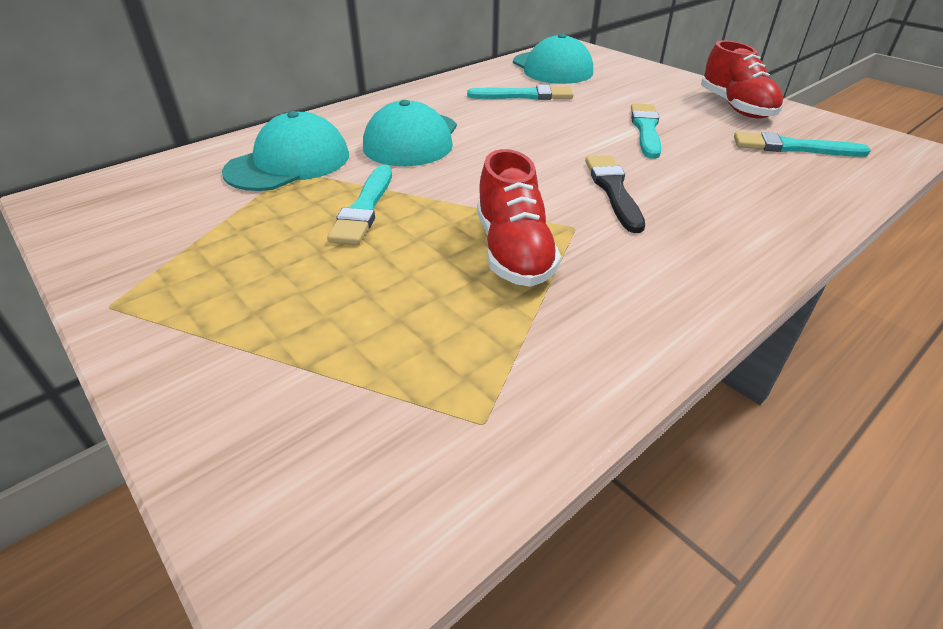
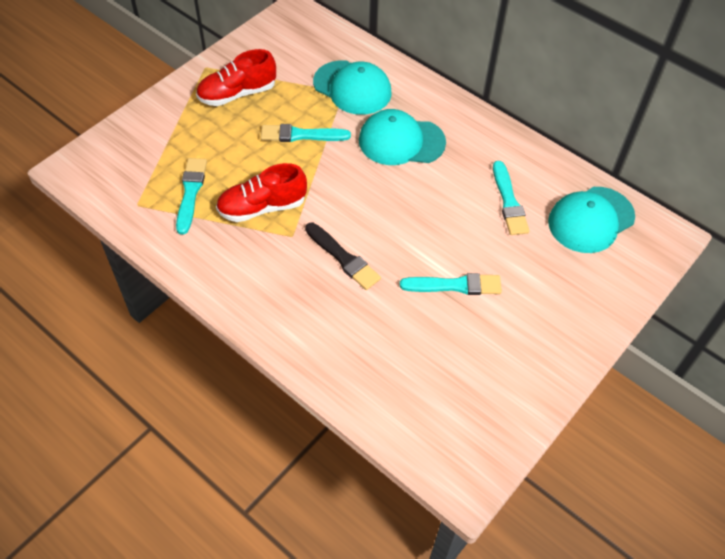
camera: 80 degrees right, 15 degrees up
(613, 190) = (343, 258): black brush -> black brush turned 60 degrees clockwise
(735, 107) = (527, 363): red shoe -> red shoe (237, 94)
(793, 147) = (441, 389): turquoise brush -> turquoise brush (190, 193)

